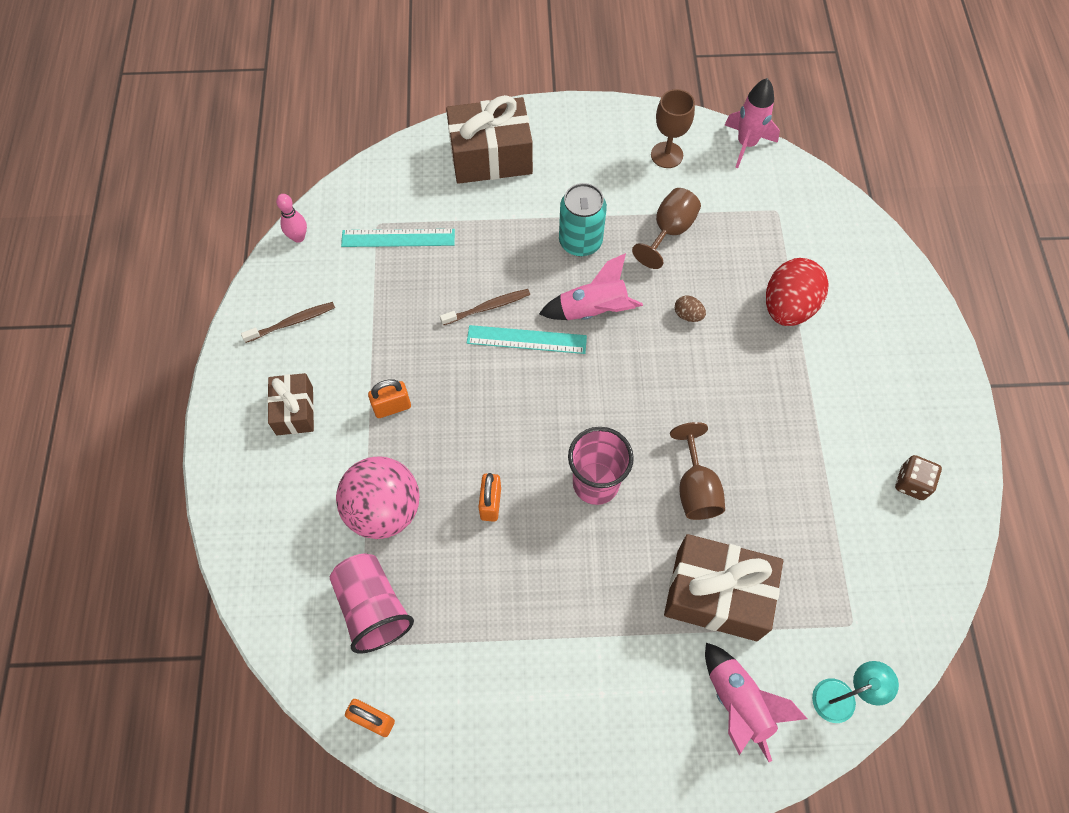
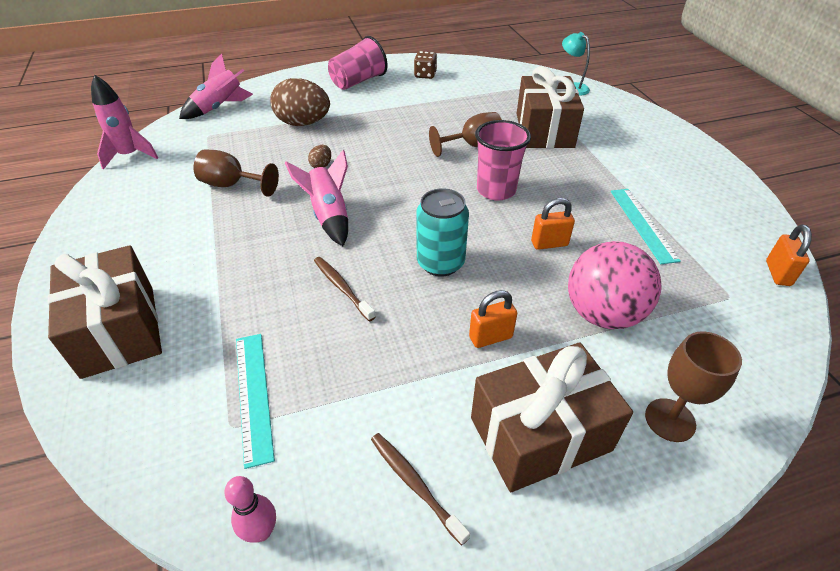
camera: 105 degrees left, 20 degrees down
(295, 410) = (540, 434): brown gift -> brown gift, size x1.73
(373, 608) = (695, 298): pink cup -> pink cup (358, 81)
(392, 407) = (490, 337): orange padlock -> orange padlock turned 75 degrees counterclockwise
(526, 340) = (373, 252): turquoise ruler -> turquoise ruler (643, 224)
(580, 241) = (248, 236): turquoise can -> turquoise can (440, 263)
(667, 155) = (136, 197): brown goblet -> brown goblet (670, 420)
(738, 704) = (606, 117): pink rocket -> pink rocket (219, 108)
(788, 307) = (303, 123): red egg -> brown egg

